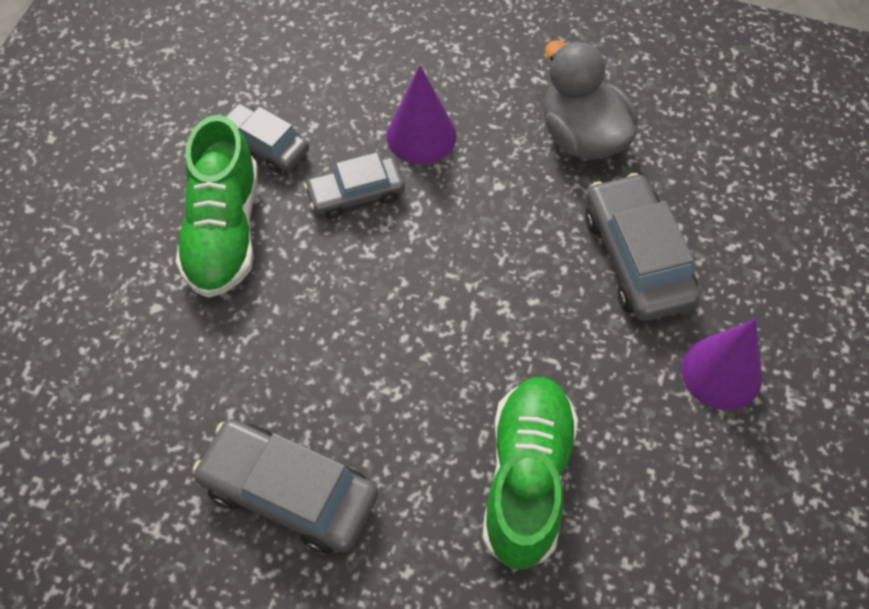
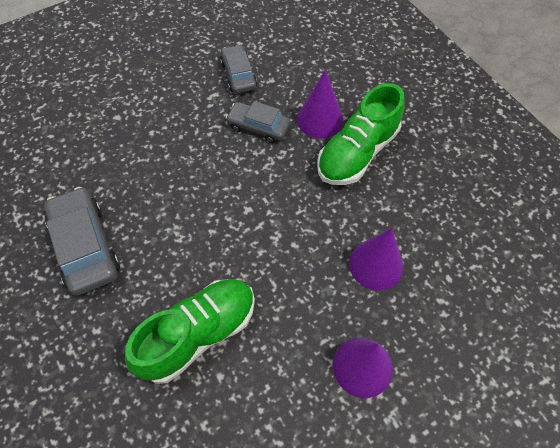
camera: 40 degrees right, 0 degrees up
(224, 231) = (180, 102): green shoe -> green shoe (357, 153)
(582, 136) = (409, 177): grey duck -> none
(637, 257) = (376, 264): grey car -> purple cone

